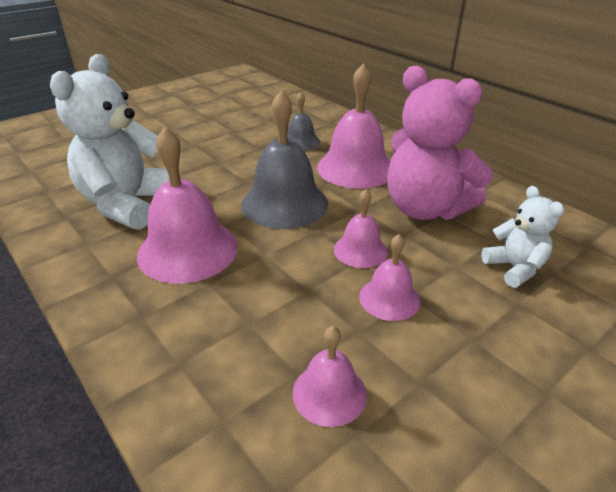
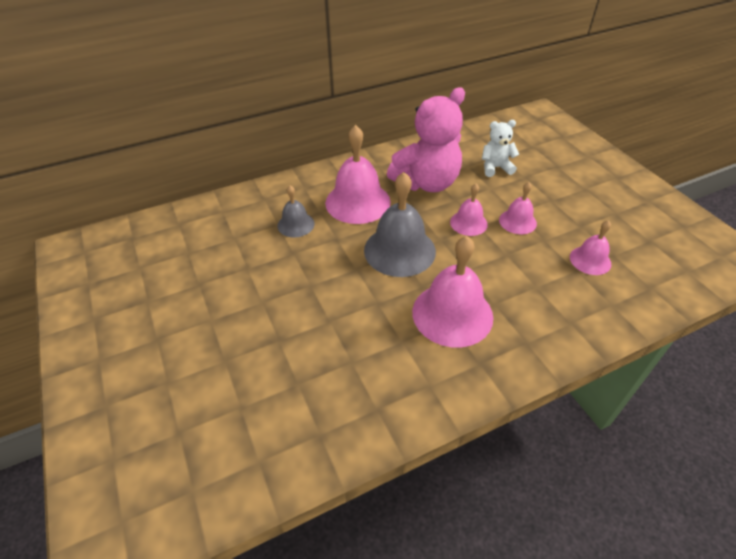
camera: 75 degrees left, 10 degrees up
(128, 204) = (370, 356): white teddy bear -> none

